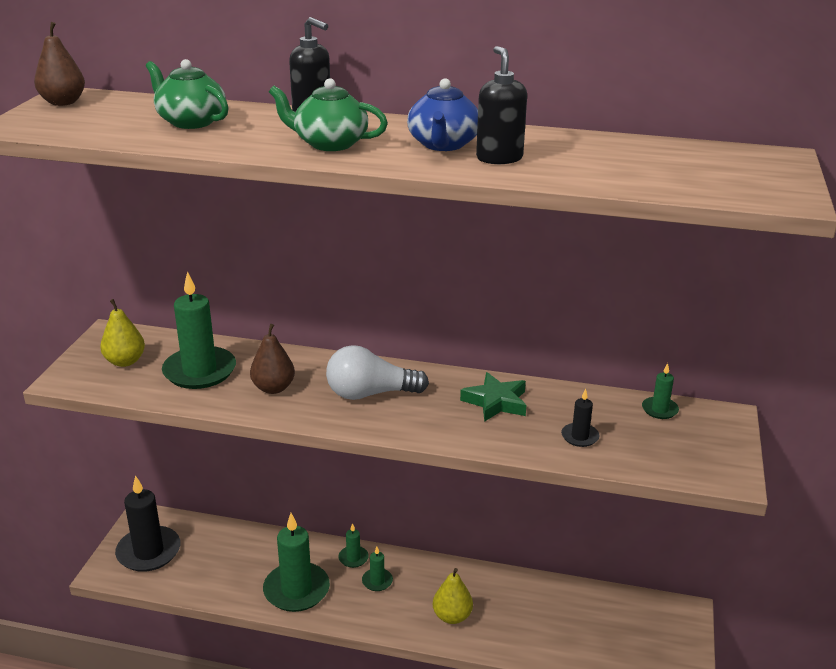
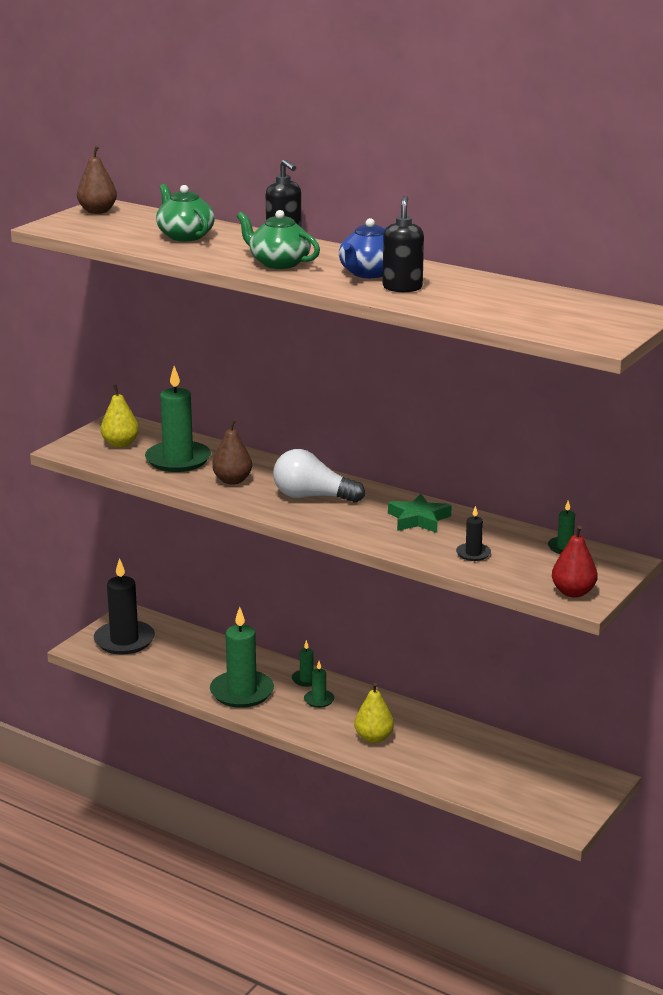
camera: 20 degrees right, 5 degrees down
(712, 468) = (573, 592): none -> red pear

